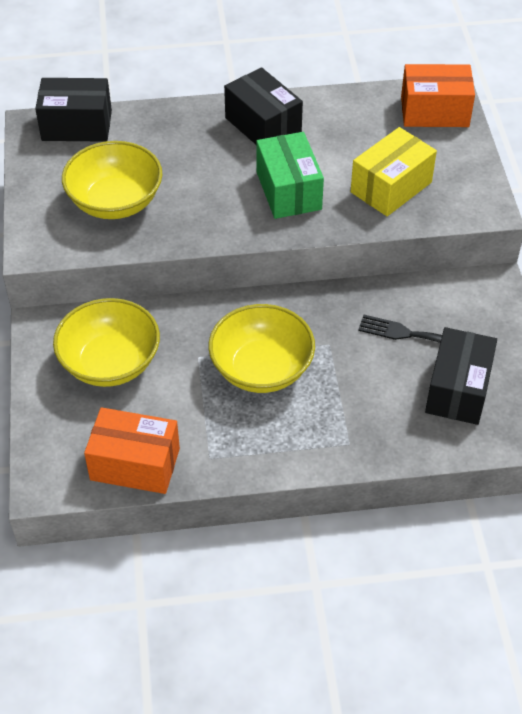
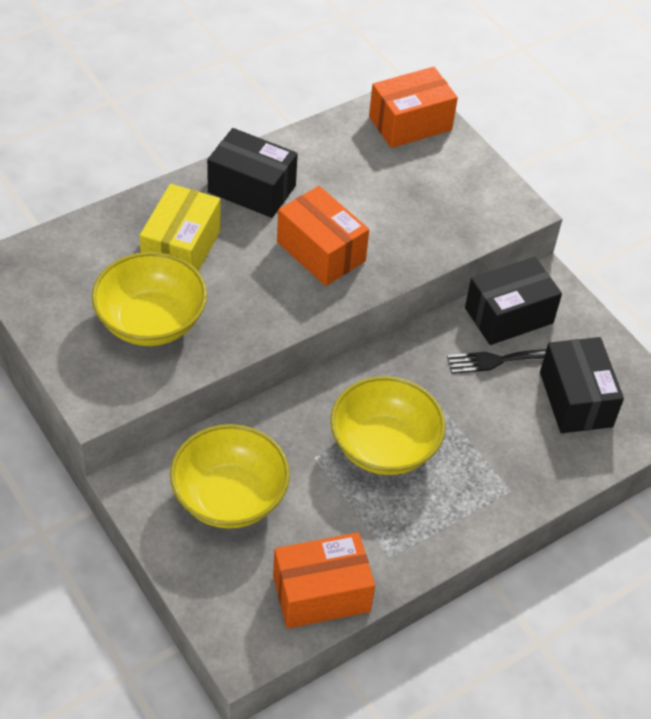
camera: 30 degrees left, 0 degrees up
(77, 125) = (53, 249): black box -> black box (508, 315)
(288, 191) = (321, 251): green box -> orange box
(391, 187) = (417, 216): yellow box -> yellow box (181, 249)

